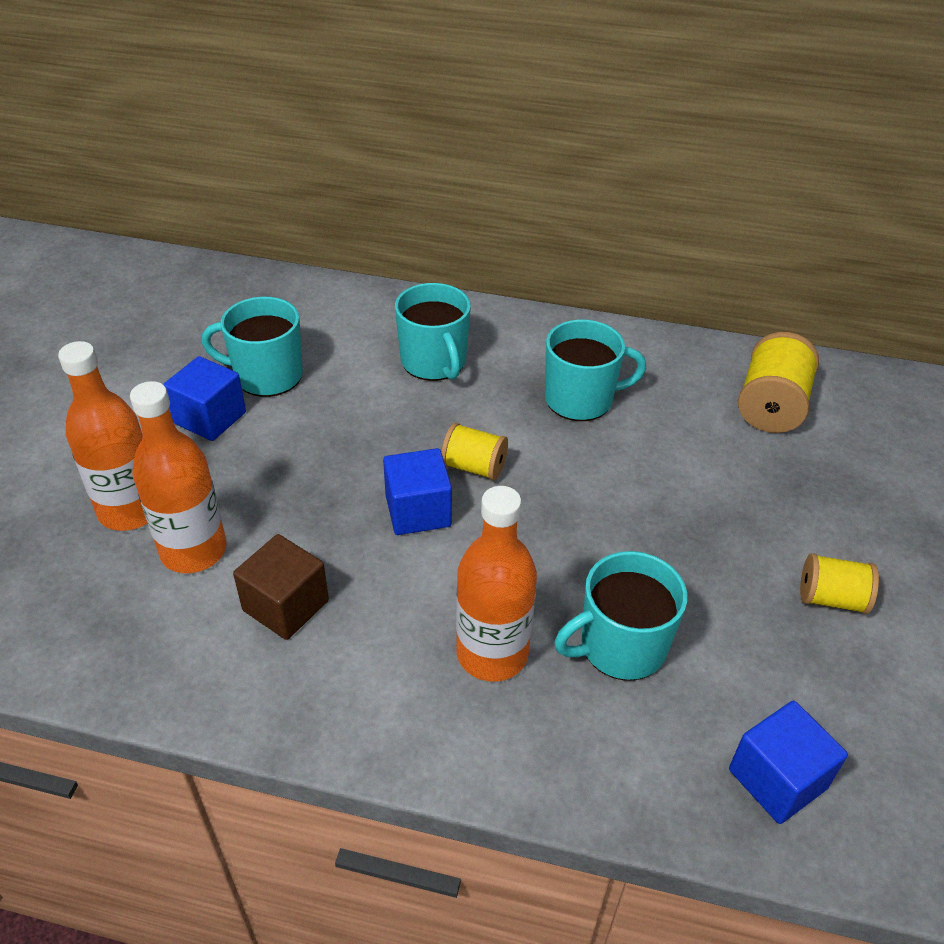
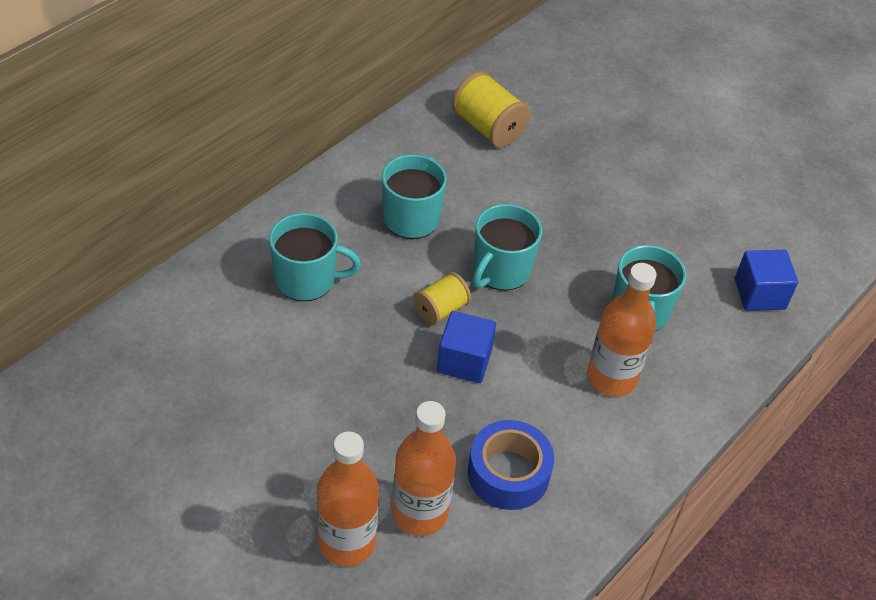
camera: 65 degrees left, 5 degrees up
(210, 418) = (269, 452): blue cube -> none
(267, 375) = (241, 394): turquoise mug -> turquoise mug (501, 270)
(286, 605) = (508, 473): brown cube -> blue tape
(831, 599) = (658, 199): yellow spool -> none

